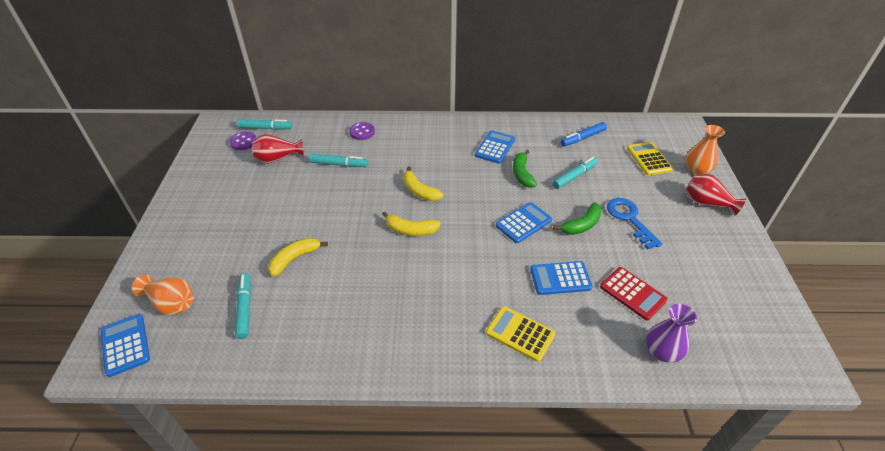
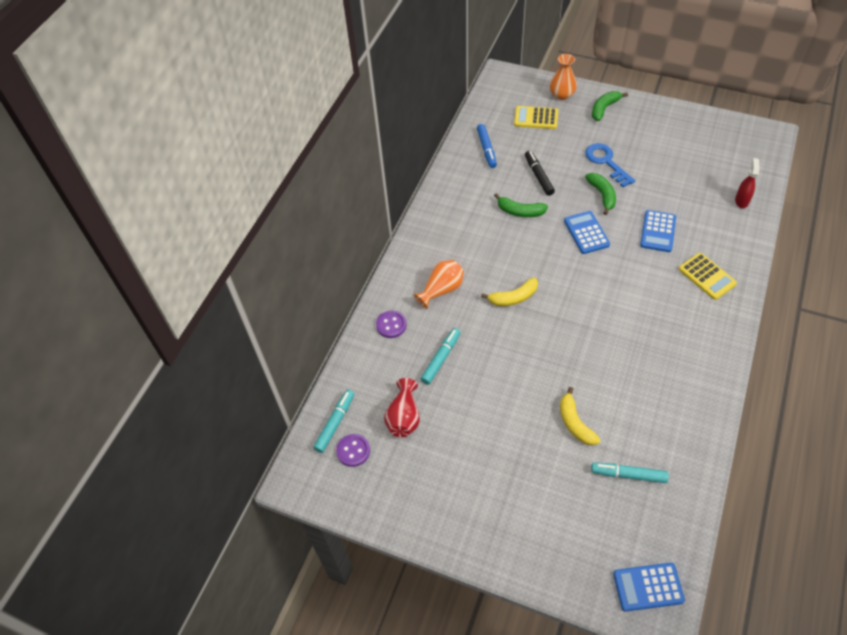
camera: 65 degrees left, 10 degrees up
(171, 303) = (604, 542): orange vase -> orange vase (441, 290)
(411, 230) = (567, 318): yellow banana -> none
(495, 147) = (471, 218): blue calculator -> none
(520, 334) = (707, 276): yellow calculator -> yellow calculator turned 90 degrees counterclockwise
(574, 176) = (538, 176): turquoise marker -> black marker
(630, 219) = (606, 162): blue key -> blue key turned 60 degrees clockwise
(632, 293) = (685, 194): red calculator -> none
(662, 351) = (741, 201): purple vase -> red spray bottle
(707, 203) = (604, 108): red vase -> green banana

